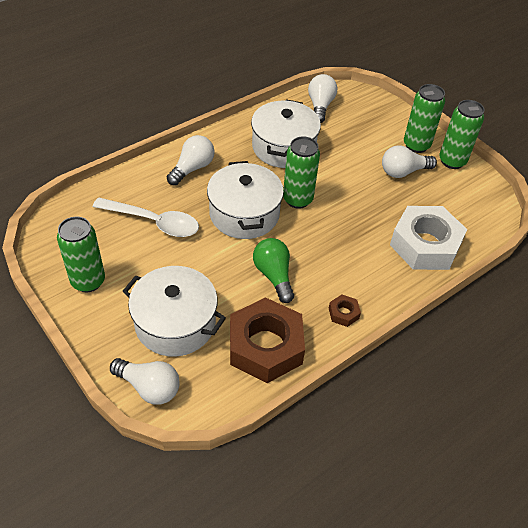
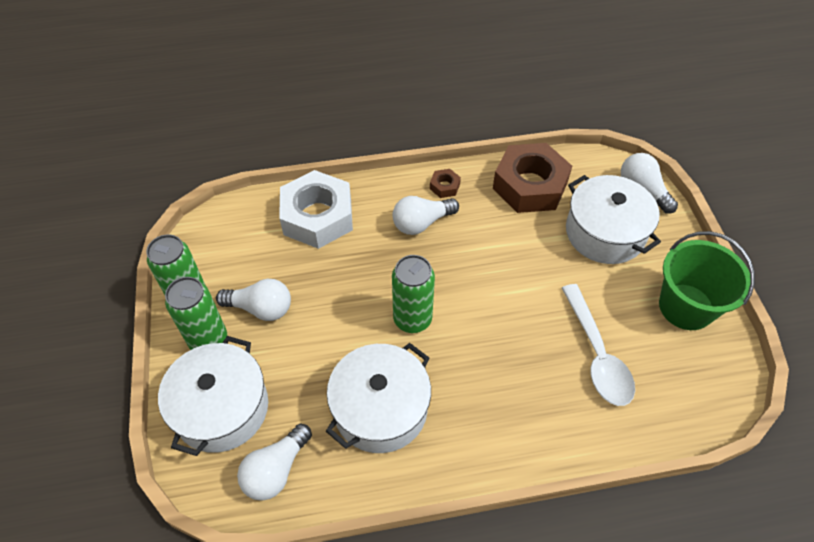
camera: 150 degrees left, 5 degrees up
(88, 281) = (686, 307): green can -> green bucket
(153, 222) = (597, 354): white spoon -> white spoon turned 150 degrees counterclockwise
(192, 168) = (521, 421): white light bulb -> white light bulb (421, 223)
(244, 214) = (485, 324): white pot -> white pot (221, 408)
(274, 275) = (489, 242): green light bulb -> none

